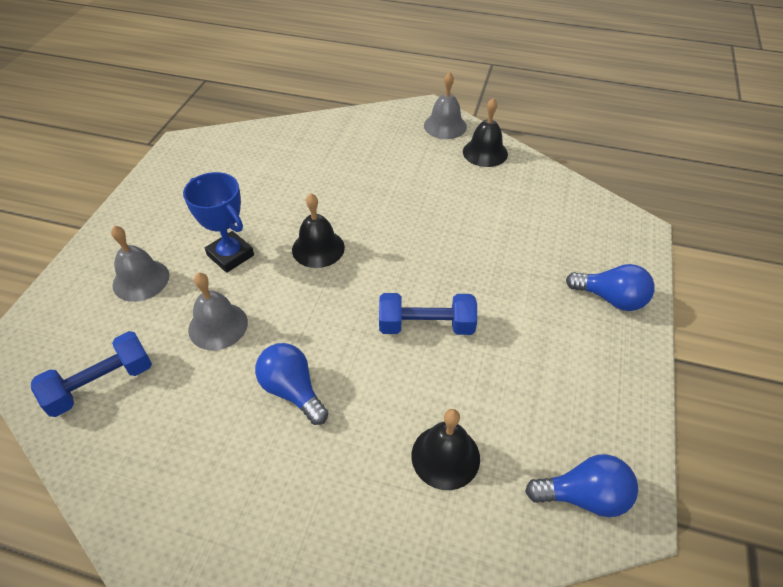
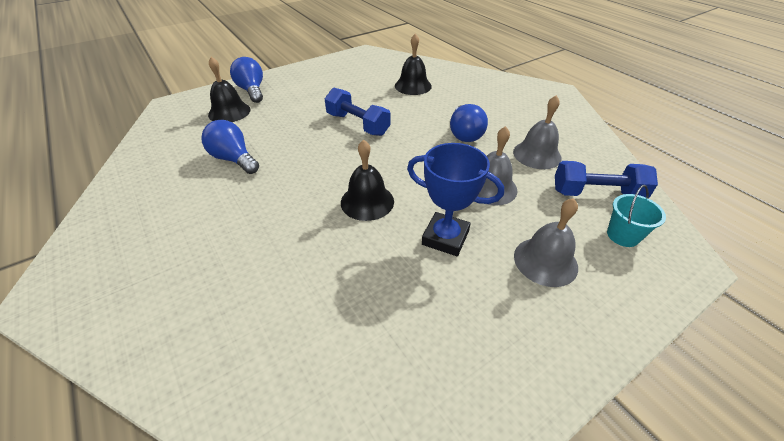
camera: 140 degrees left, 5 degrees down
(72, 342) = (623, 235): none -> turquoise bucket
(230, 255) = (445, 238): blue trophy -> blue trophy turned 60 degrees counterclockwise
(445, 126) = (83, 256): grey bell -> grey bell (537, 154)
(485, 152) = (123, 202): black bell -> black bell (229, 112)
(584, 496) = (375, 60): blue light bulb -> blue light bulb (234, 159)

